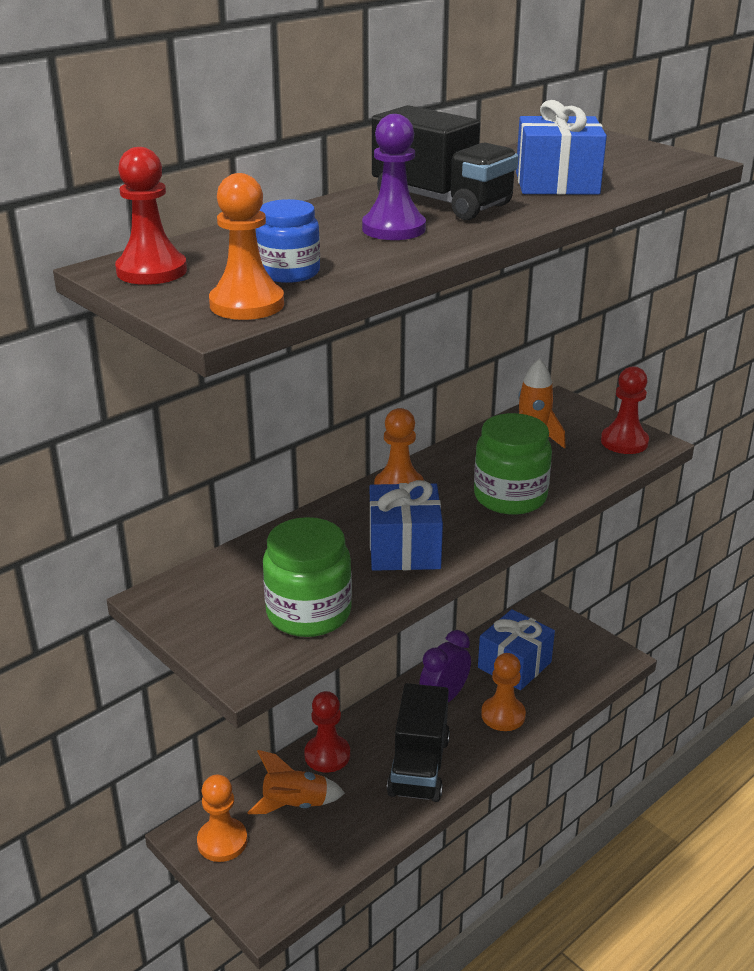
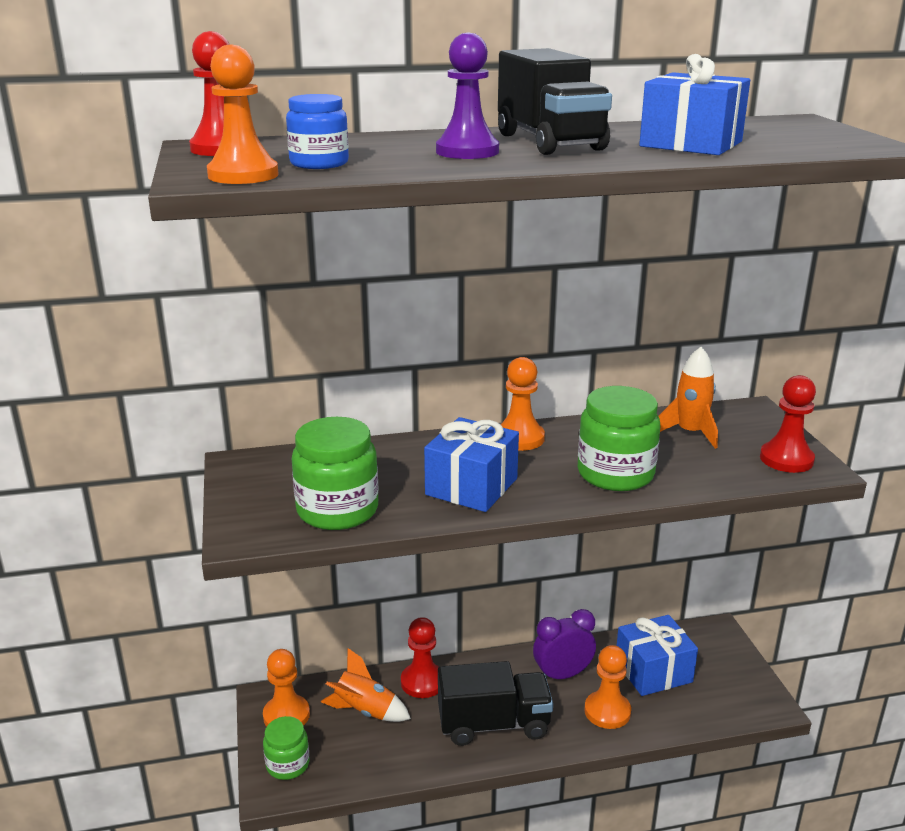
camera: 30 degrees right, 5 degrees down
(261, 885) = (287, 764): none -> green jar
(419, 766) = (493, 724): black truck -> black truck turned 135 degrees counterclockwise

